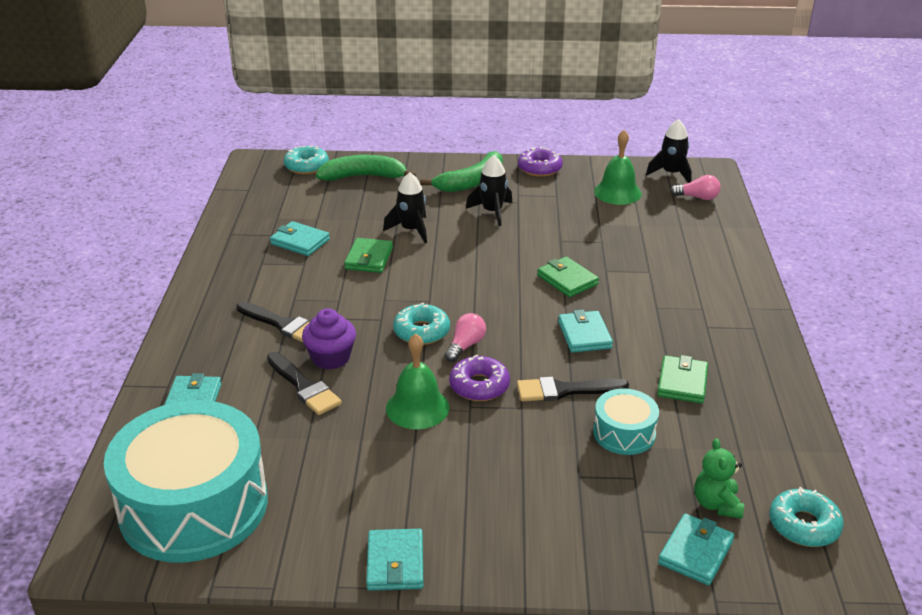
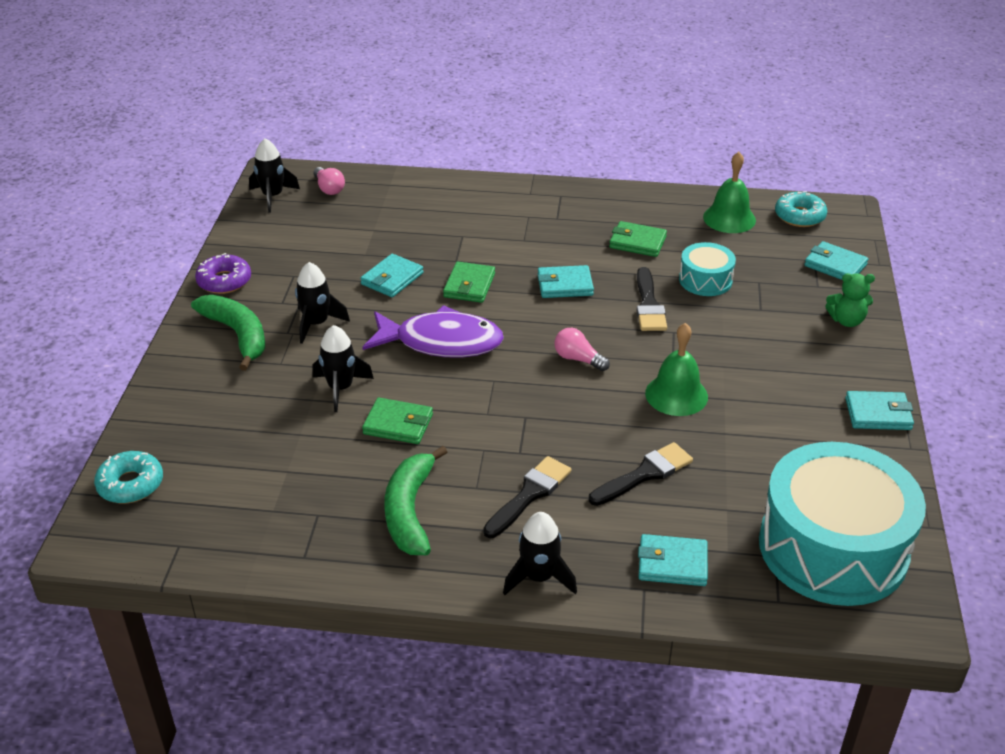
camera: 85 degrees left, 5 degrees up
(191, 333) = (539, 577): none -> black rocket
(300, 242) = (343, 485): turquoise wallet -> turquoise wallet (392, 279)
(331, 358) = (594, 454): purple cupcake -> none
(363, 177) = (186, 427): green banana -> green banana (410, 511)
(421, 331) = (551, 387): turquoise donut -> none
(478, 271) = (441, 342): none -> purple fish
(479, 386) = (642, 354): purple donut -> none
(567, 280) = (469, 285): green wallet -> green wallet turned 45 degrees counterclockwise
(617, 192) = (301, 235): green bell -> green bell (729, 218)
(697, 197) = (329, 188): pink light bulb -> pink light bulb turned 135 degrees clockwise
(716, 504) = (784, 248): green teddy bear -> green teddy bear (846, 320)

